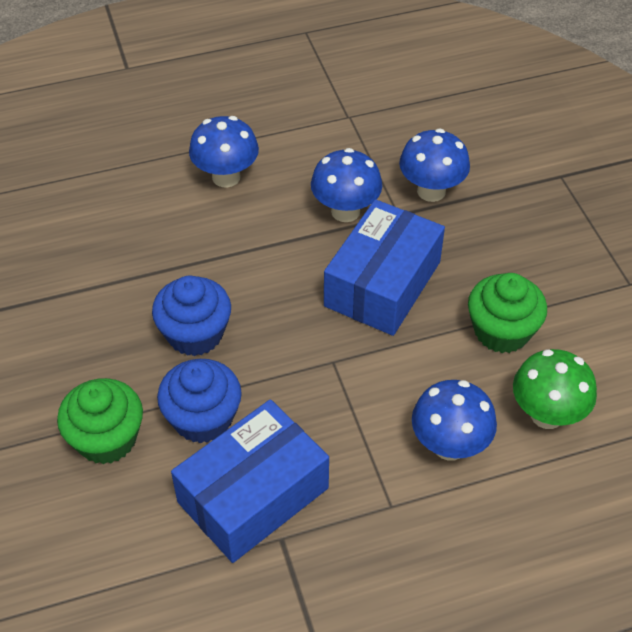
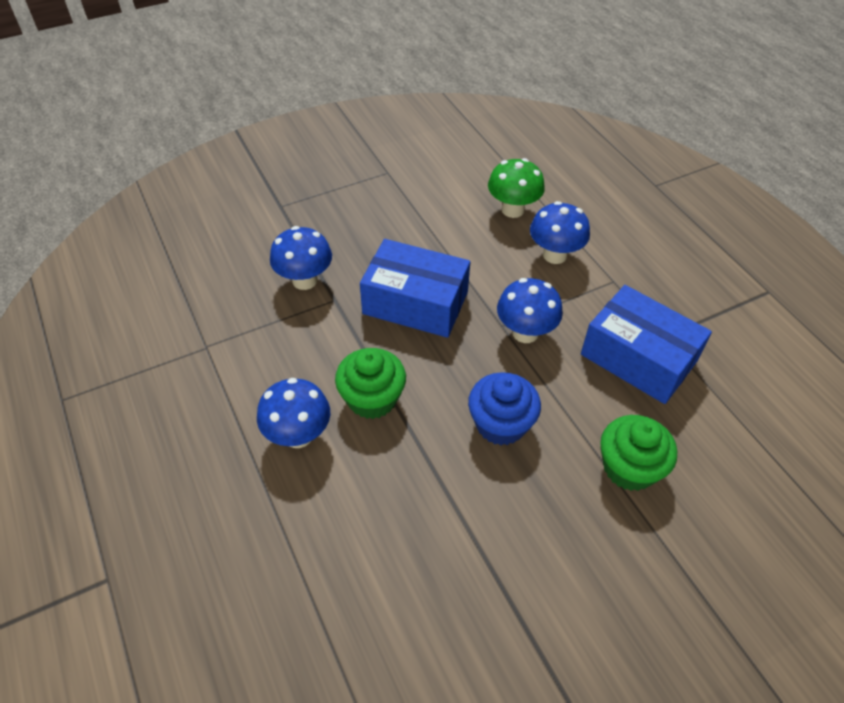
camera: 100 degrees left, 0 degrees up
(203, 418) = (584, 402): blue cupcake -> none
(345, 211) = (335, 335): blue mushroom -> blue mushroom (525, 333)
(501, 331) = (447, 233): green cupcake -> green cupcake (372, 398)

